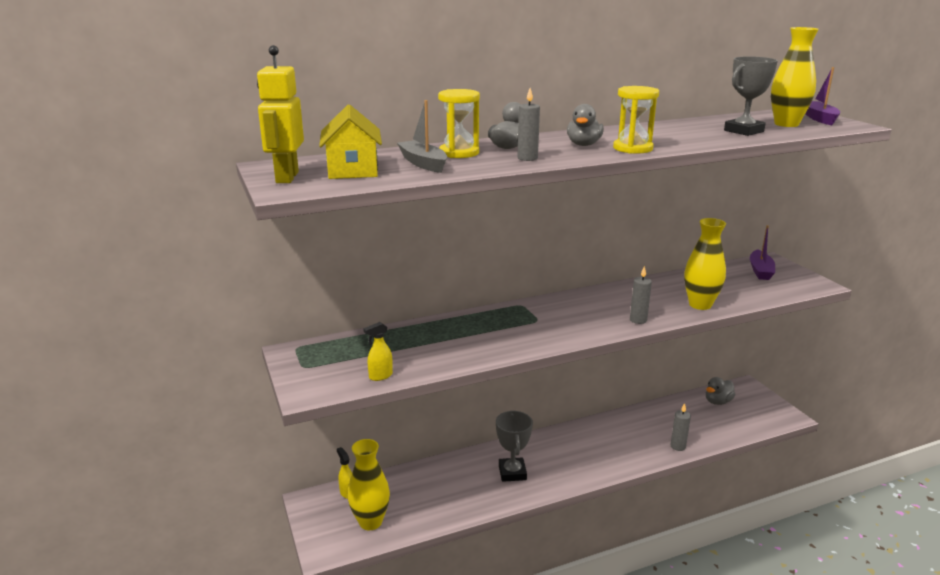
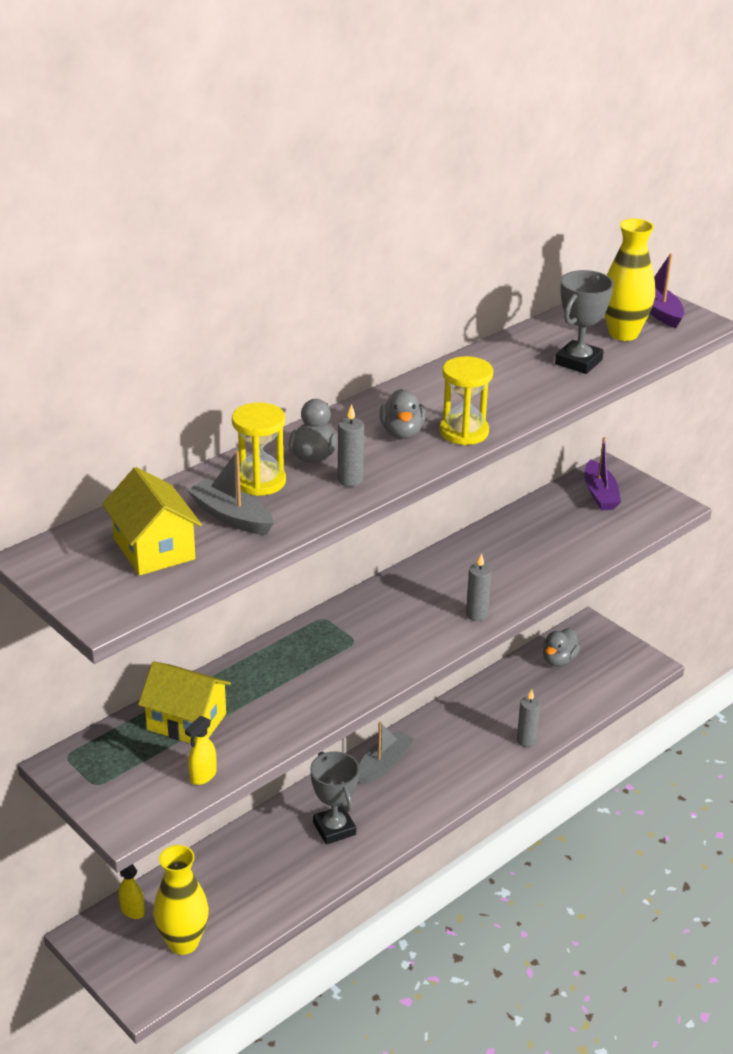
camera: 20 degrees left, 10 degrees up
(286, 177) = (84, 582): yellow robot -> none
(390, 344) = (186, 722): none -> yellow house
(564, 440) = (383, 764): none -> grey boat
(700, 305) = (542, 572): yellow vase -> none

